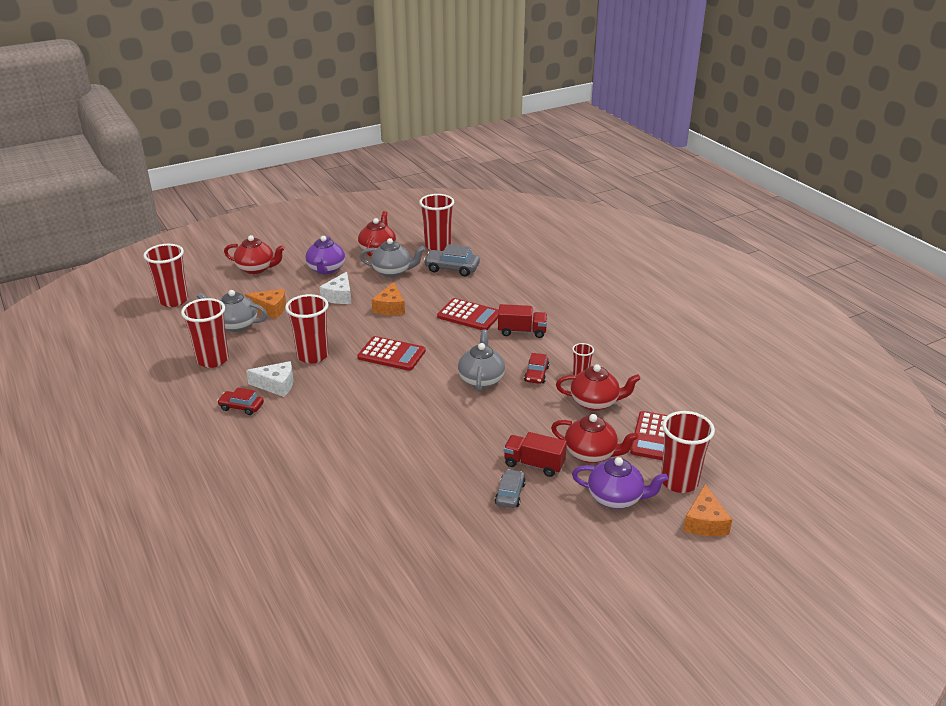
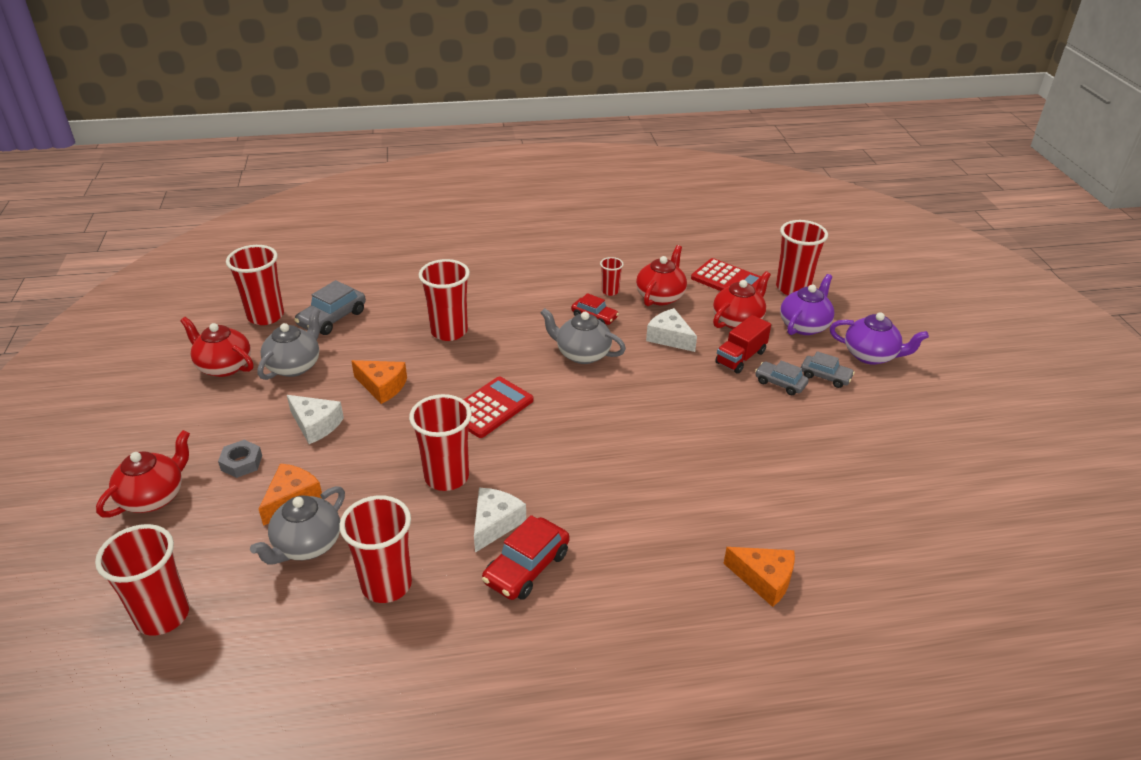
camera: 70 degrees left, 5 degrees up
(241, 407) = (526, 567): red car -> red car, size x1.54
(294, 284) = (241, 463): none -> grey nut
(326, 269) = (230, 424): purple teapot -> purple teapot (871, 355)
(469, 315) = (449, 331): red calculator -> red cup
(522, 331) = (509, 305): red truck -> none
(535, 419) = (669, 338): none -> white cheese
(539, 522) = (825, 376): none -> grey car
(704, 522) = (846, 292): orange cheese -> orange cheese (764, 579)

